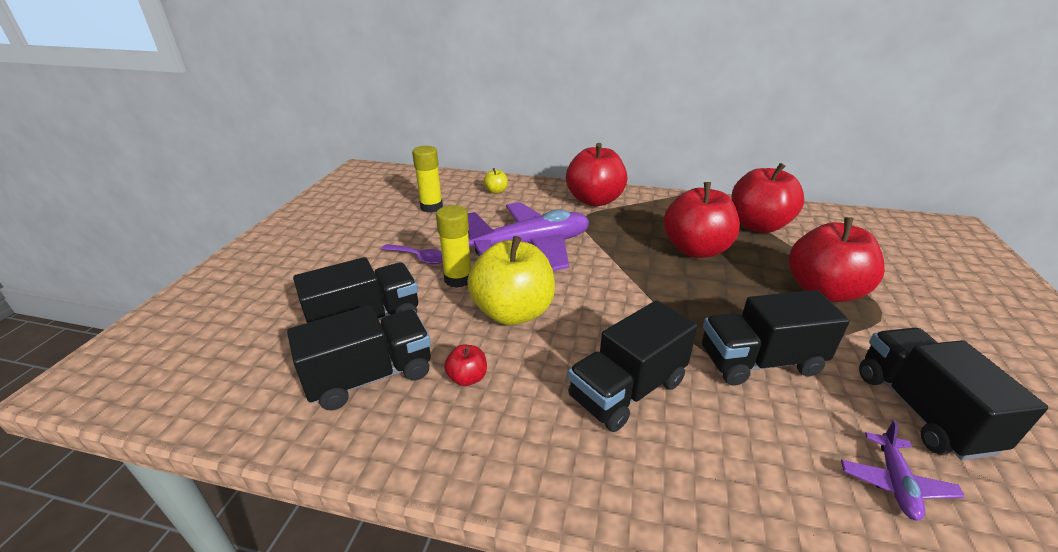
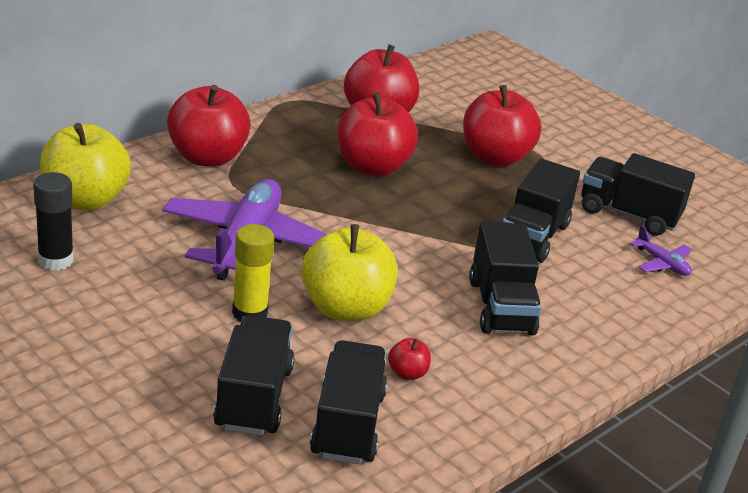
camera: 60 degrees left, 0 degrees up
(419, 258) = (172, 318): purple spoon -> none
(431, 207) = (56, 260): yellow glue stick -> black glue stick
(496, 191) = (85, 200): yellow apple -> yellow apple, size x2.36

